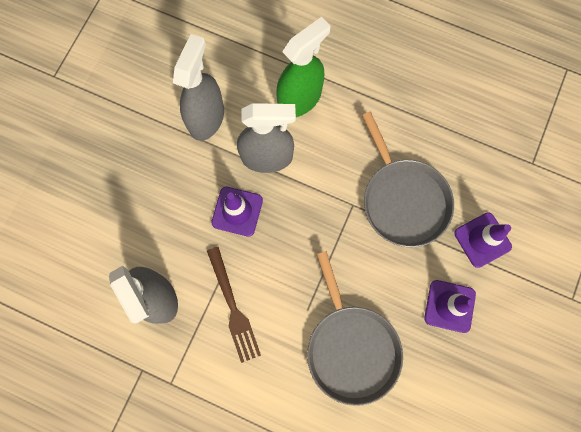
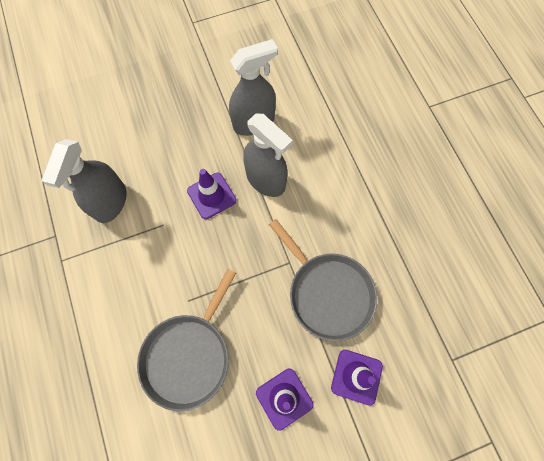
camera: 45 degrees right, 5 degrees down
(233, 308) = (145, 253): brown fork -> none
(300, 99) = (325, 163): green spray bottle -> none
(403, 200) = (327, 292): grey pan -> grey pan turned 60 degrees counterclockwise

